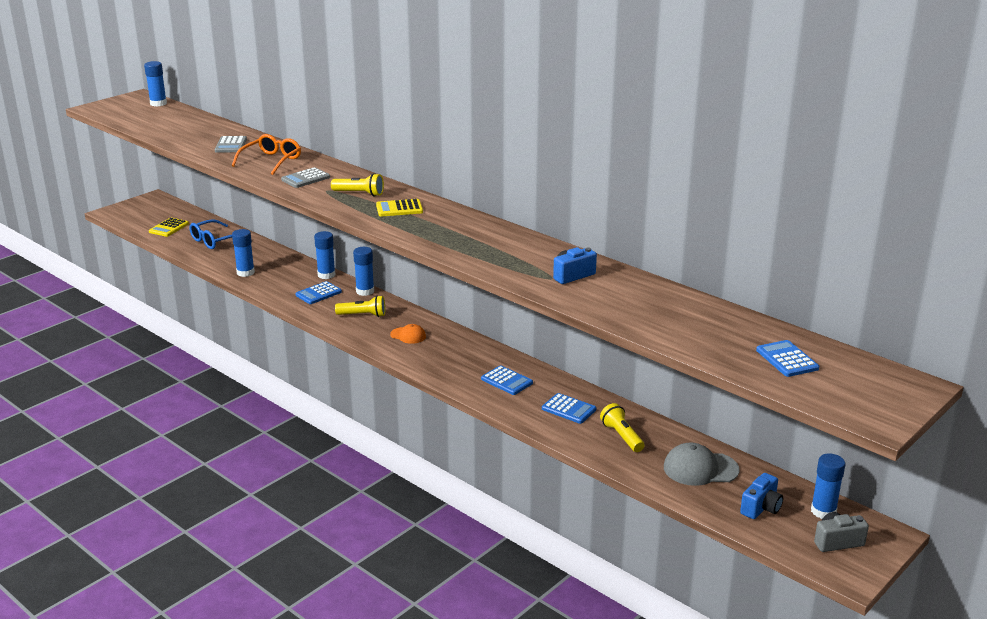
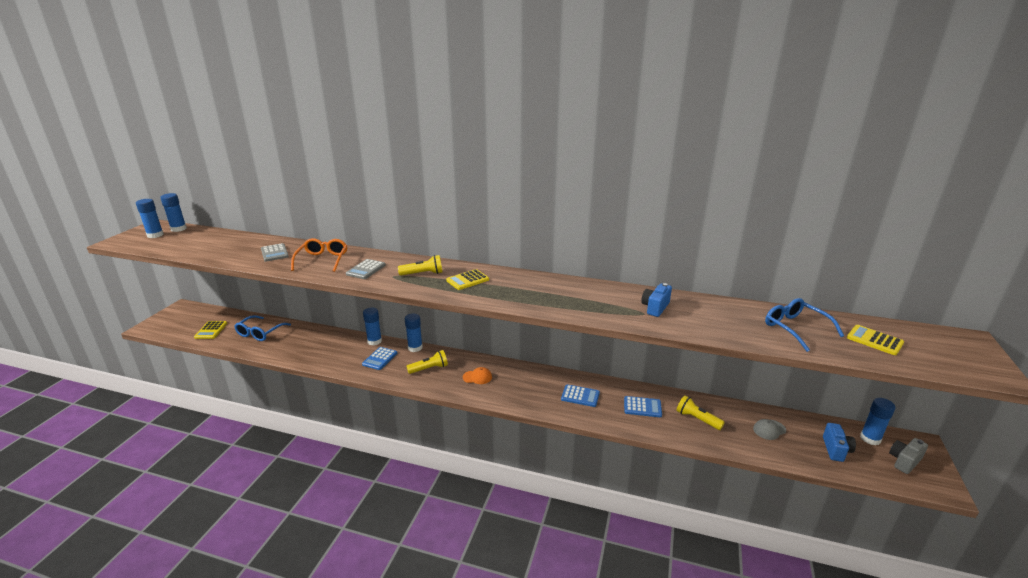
camera: 25 degrees left, 0 degrees up
(245, 272) = (305, 355): blue glue stick -> blue glue stick (155, 235)
(700, 469) = (769, 429): grey cap -> grey cap, size x0.59
(708, 328) = (795, 328): none -> blue glasses
(787, 359) = (874, 340): blue calculator -> yellow calculator

